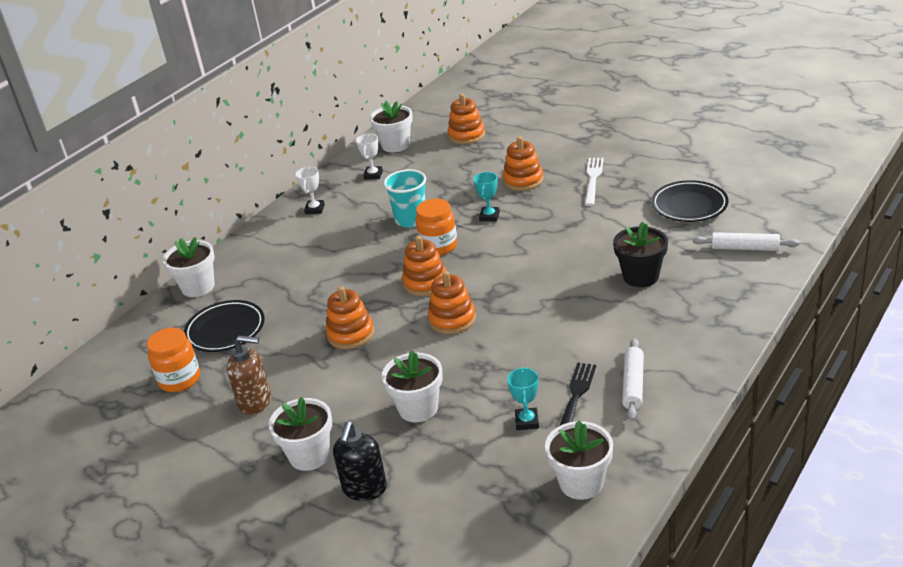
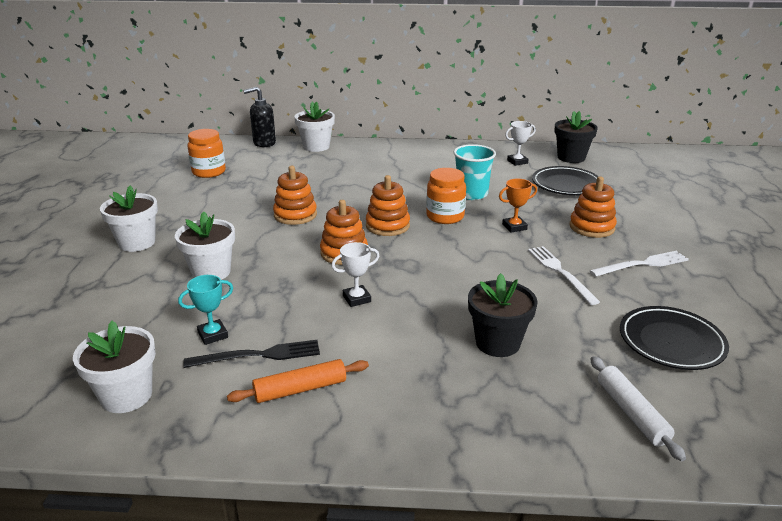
camera: 55 degrees right, 5 degrees down
(225, 330) = (272, 169): black plate -> black plate (566, 185)
(255, 402) = (194, 204): brown soap dispenser -> none
(315, 209) = (446, 155): white trophy -> white trophy (356, 299)
(364, 489) = (100, 278): black soap dispenser -> black soap dispenser (264, 143)
(395, 145) = (571, 157): white flower pot -> black flower pot
(466, 135) = (628, 181): orange stacking toy -> none
(489, 216) = (514, 227): turquoise trophy -> orange trophy
(574, 218) = (560, 272): none -> white fork
(633, 384) = (300, 389): white rolling pin -> orange rolling pin

